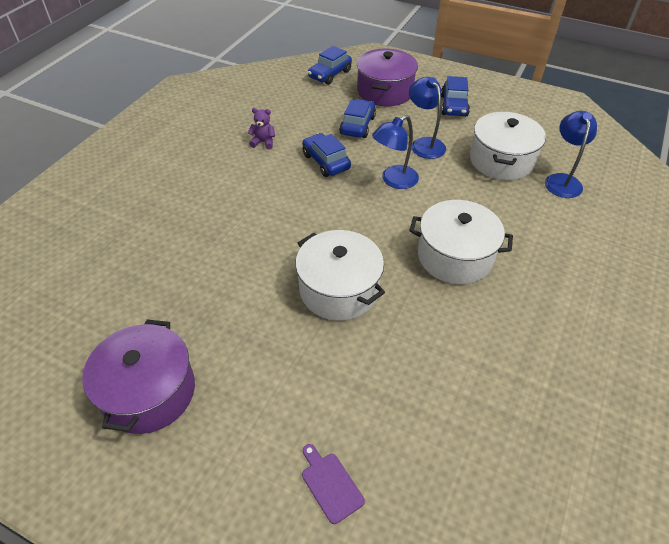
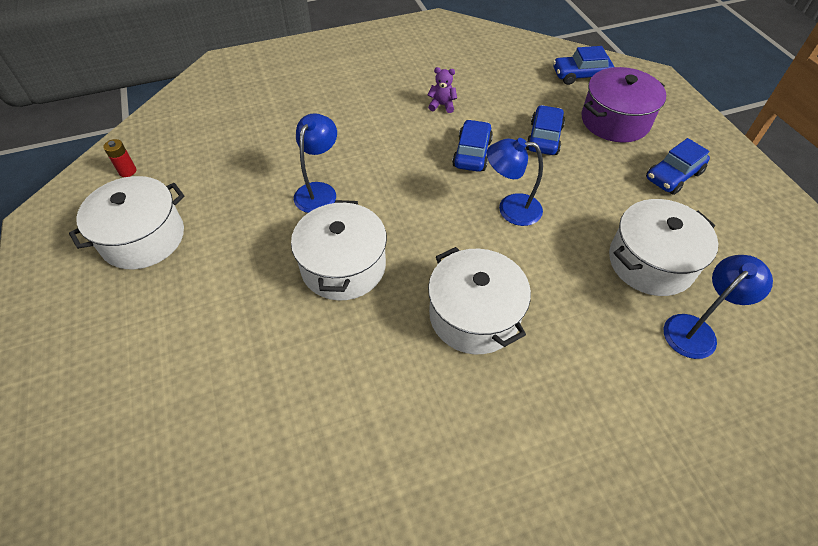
camera: 45 degrees right, 5 degrees up
(52, 356) = (127, 171): none -> red battery
(149, 392) = (143, 238): purple pot -> white pot
(263, 142) = (442, 105): purple teddy bear -> purple teddy bear turned 45 degrees counterclockwise
(330, 484) = (154, 400): purple cutting board -> none
(357, 125) = (544, 138): blue car -> blue car turned 45 degrees counterclockwise
(424, 144) = (587, 194): blue lamp -> blue lamp (319, 191)

